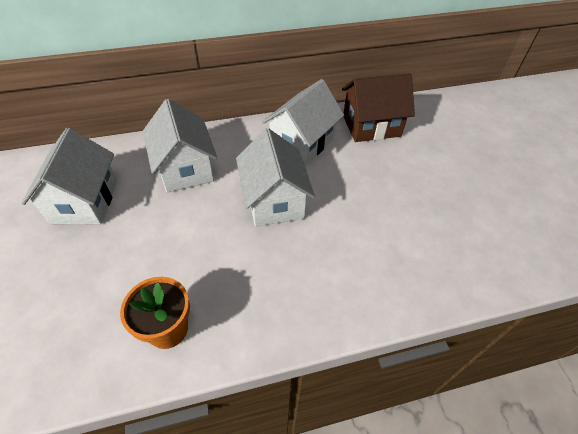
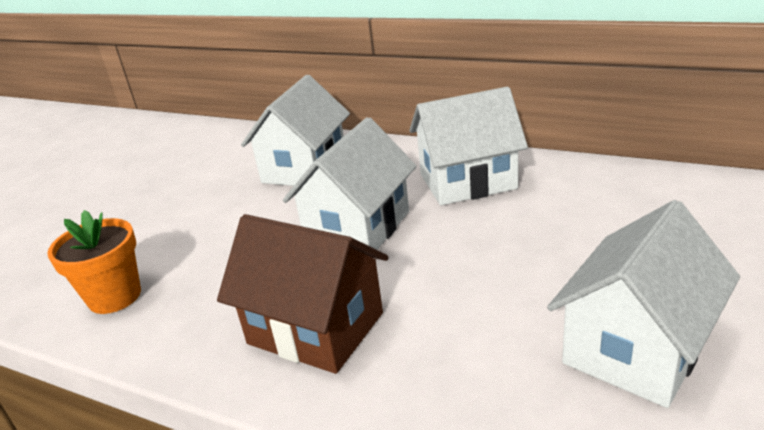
camera: 45 degrees right, 20 degrees down
(85, 201) = (188, 168): white house -> white house (636, 348)
(371, 126) = (598, 190): brown house -> brown house (315, 328)

